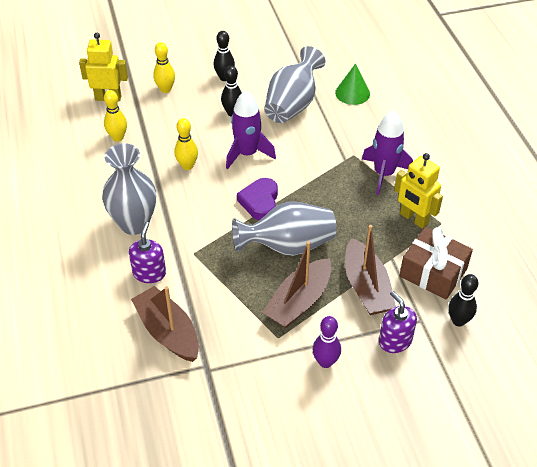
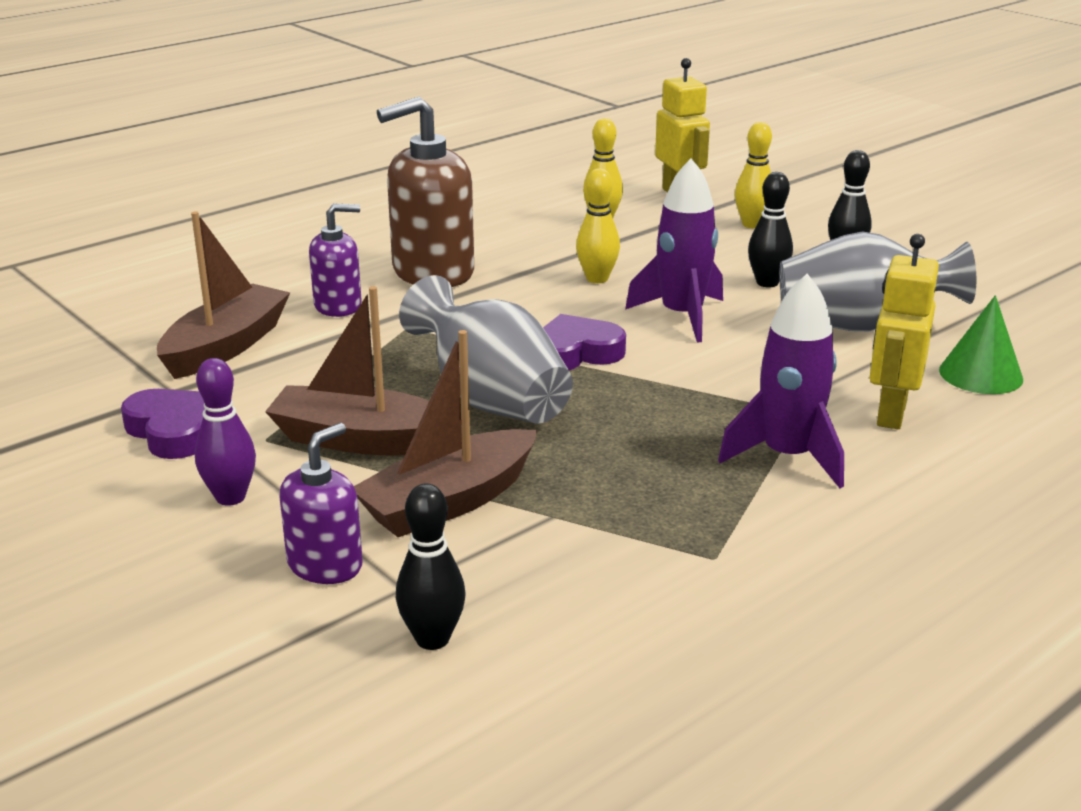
camera: 65 degrees right, 20 degrees down
(134, 223) = (432, 272): grey vase -> brown soap dispenser
(250, 372) = (173, 431): none -> purple heart
(413, 219) = (691, 519): yellow robot -> yellow robot (890, 413)
(433, 272) = (553, 575): brown gift -> none

